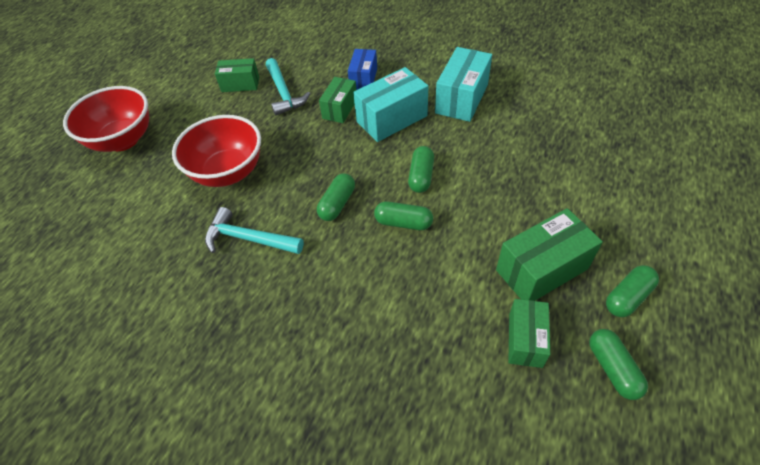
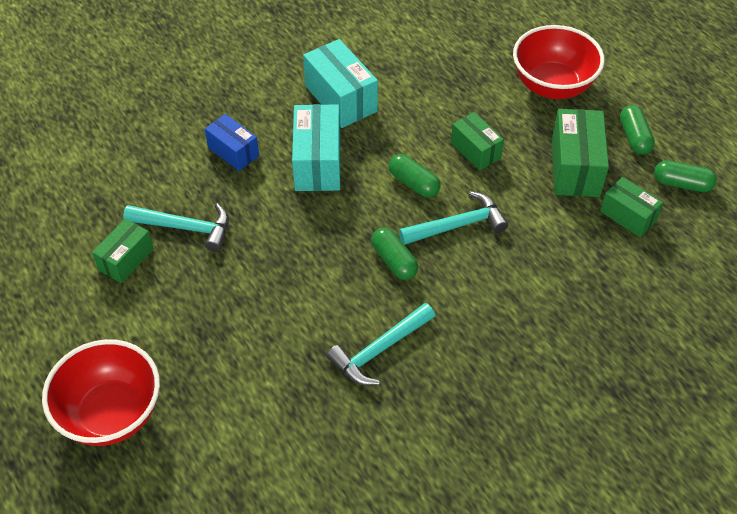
camera: 60 degrees left, 0 degrees up
(228, 172) = (268, 330): red bowl -> red bowl (552, 86)
(340, 109) = (261, 194): green box -> green box (475, 150)
(403, 223) = (457, 225): green capsule -> turquoise hammer

